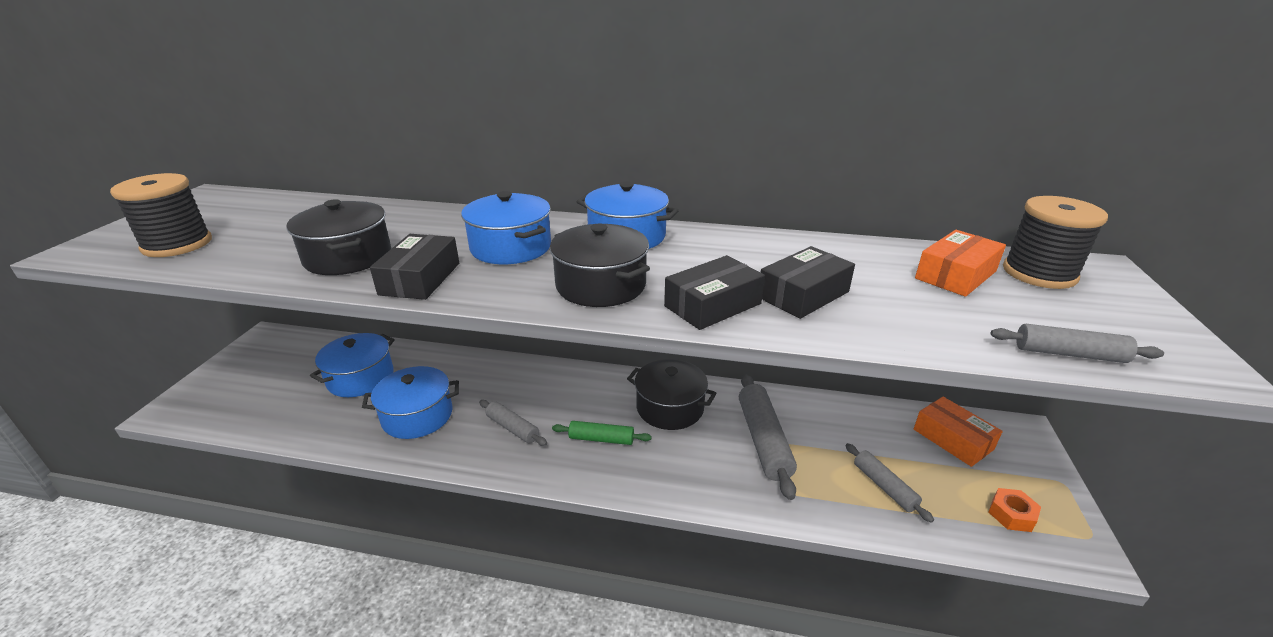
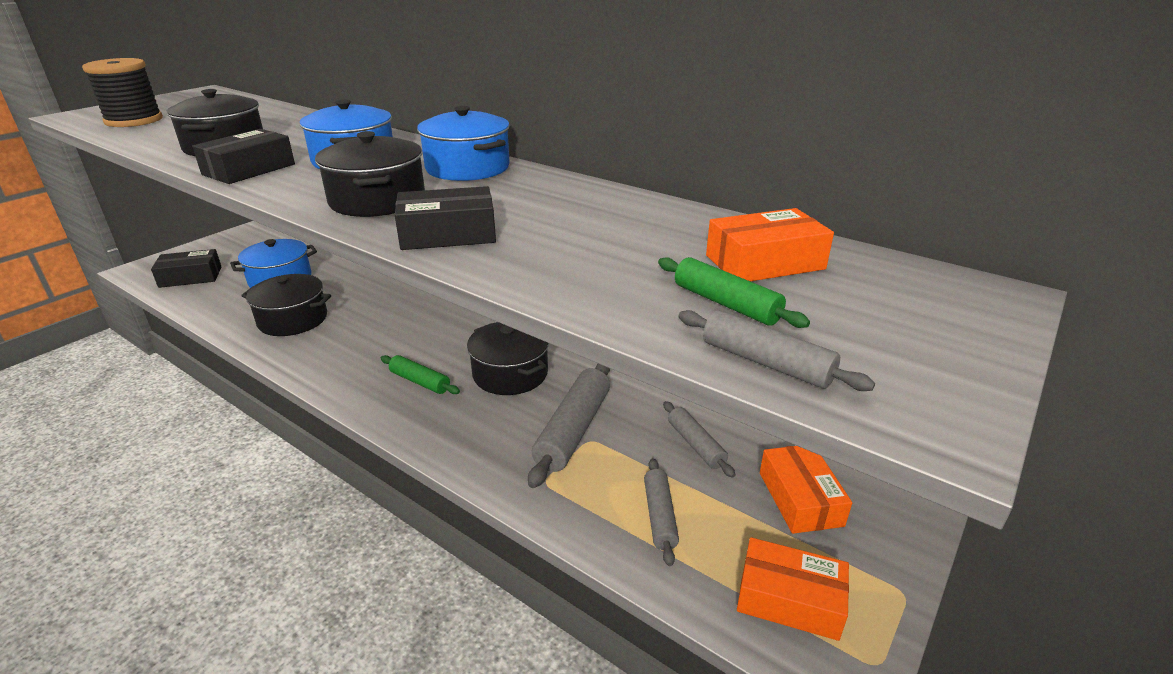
camera: 25 degrees right, 0 degrees up
(417, 416) = (293, 320): blue pot -> black pot
(512, 428) = (355, 350): grey rolling pin -> grey rolling pin (695, 445)
(803, 294) = (552, 244): black box -> black box (190, 277)
(983, 315) = (726, 303): none -> green rolling pin
(1011, 514) = (789, 599): orange nut -> orange box
(1039, 273) = (884, 282): black spool -> none

